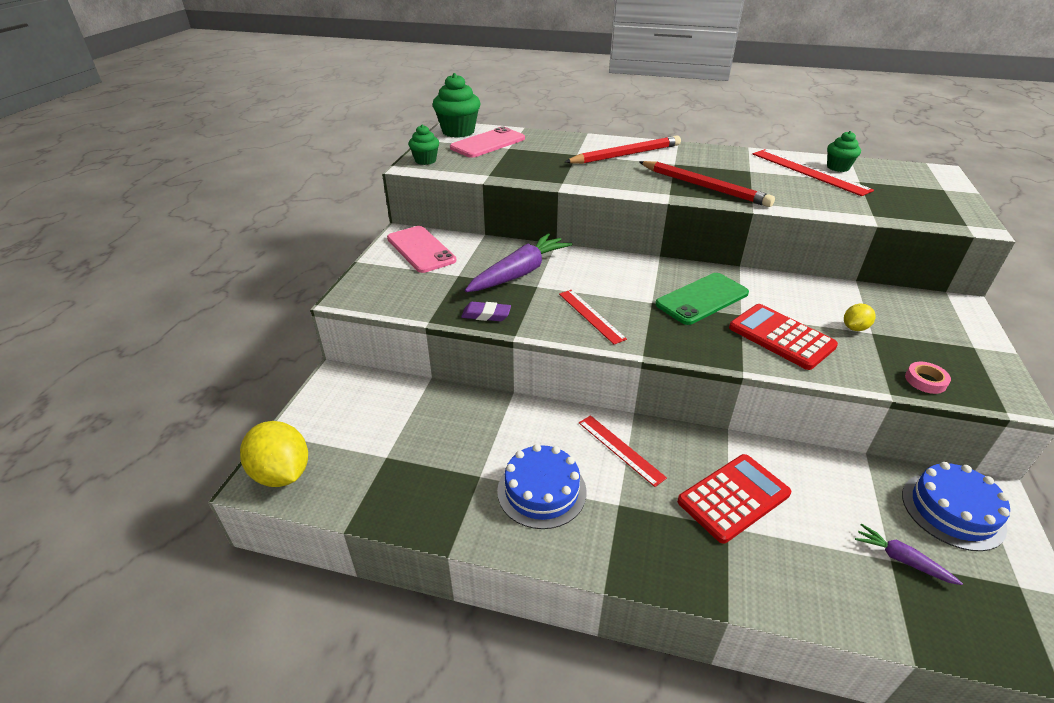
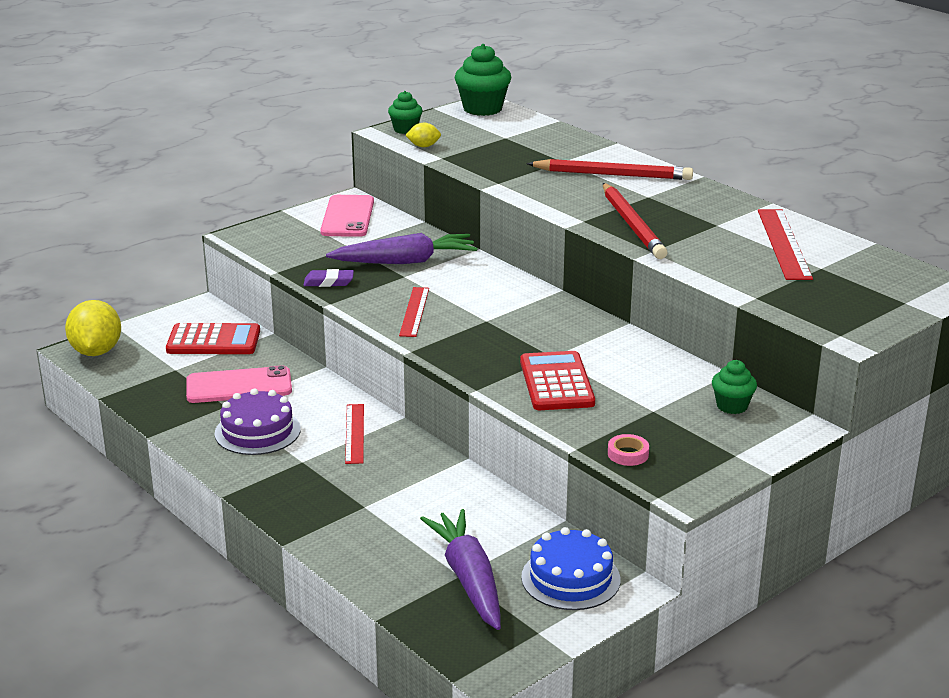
camera: 35 degrees right, 10 degrees down
(486, 315) = (328, 282): purple eraser -> purple eraser turned 45 degrees counterclockwise
(488, 143) = (492, 128): pink phone -> pink phone (239, 386)
(541, 491) = (257, 431): blue cake -> purple cake
(702, 299) = (537, 333): green phone -> none
(733, 497) = (397, 494): red calculator -> red calculator (213, 341)
(838, 167) = (829, 249): green cupcake -> green cupcake (732, 406)
(854, 328) = (643, 402): yellow lemon -> yellow lemon (423, 146)
(901, 559) = (468, 579): purple carrot -> purple carrot, size x2.02

